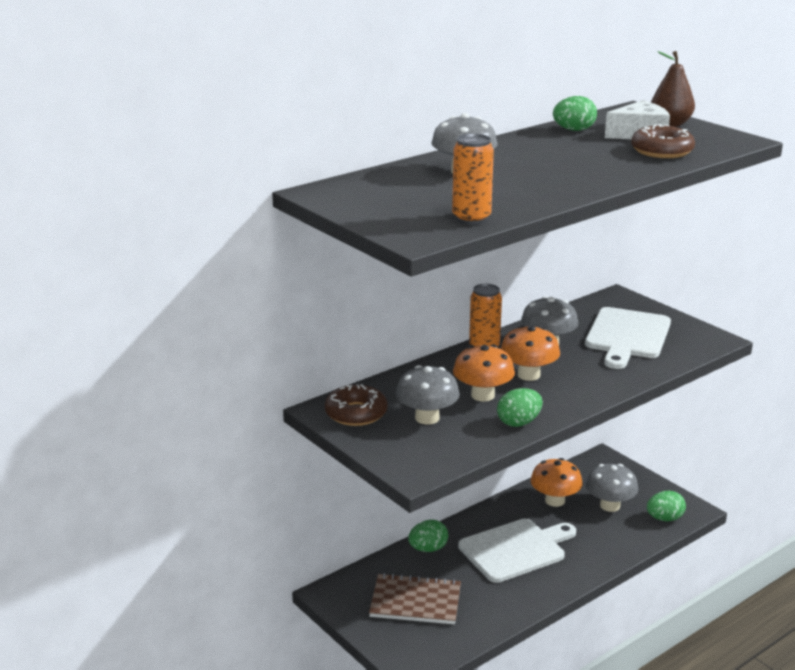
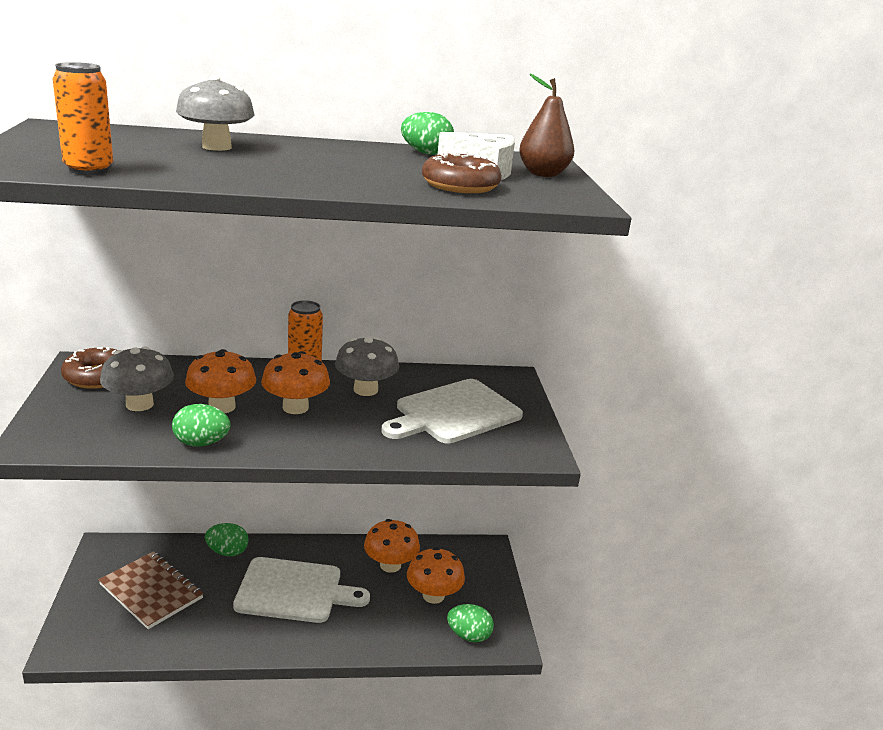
camera: 30 degrees right, 0 degrees up
(610, 506) = (433, 595): grey mushroom -> orange mushroom

